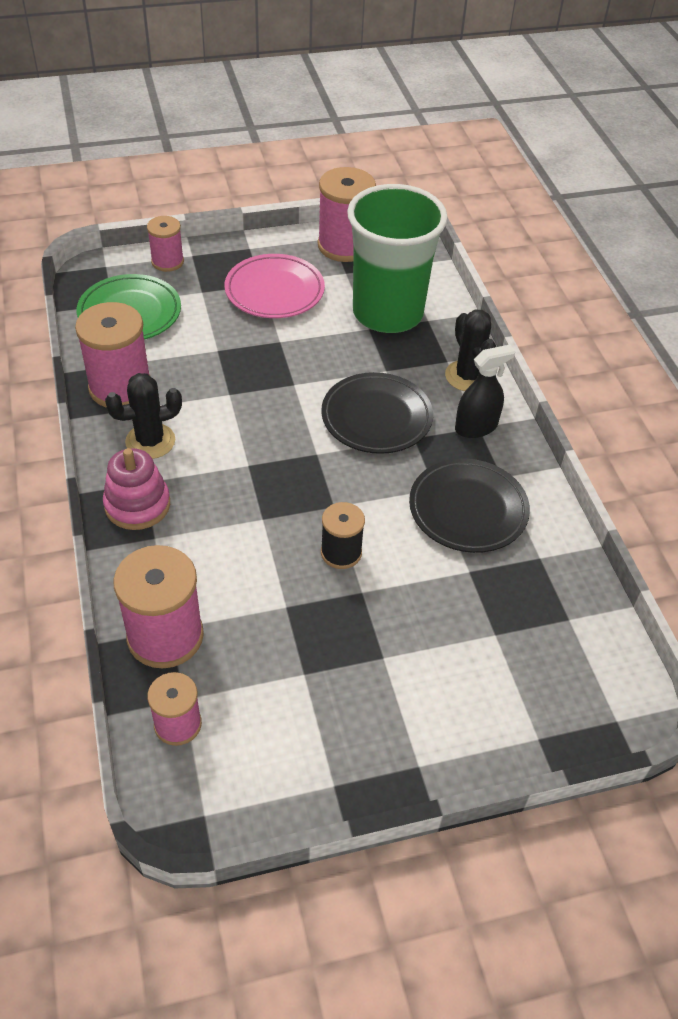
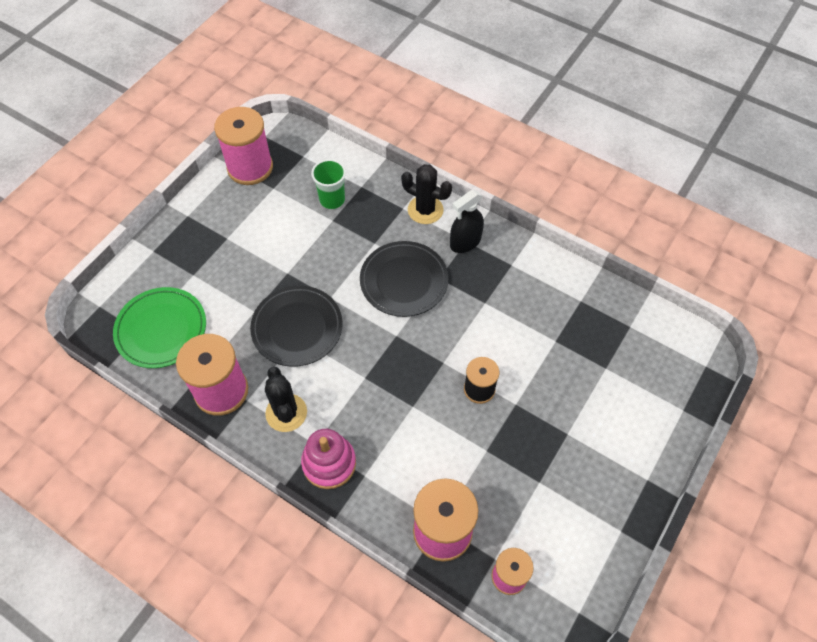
camera: 40 degrees left, 10 degrees up
(150, 441) = (286, 413): black cactus -> black cactus turned 45 degrees counterclockwise
(167, 262) = (141, 269): pink spool -> none
(274, 291) = (242, 237): pink plate -> none
(387, 313) = (332, 200): green cup -> green cup, size x0.44
(468, 509) = (516, 301): black plate -> black plate (297, 328)
(476, 427) = (465, 242): black spray bottle -> black spray bottle turned 150 degrees counterclockwise

